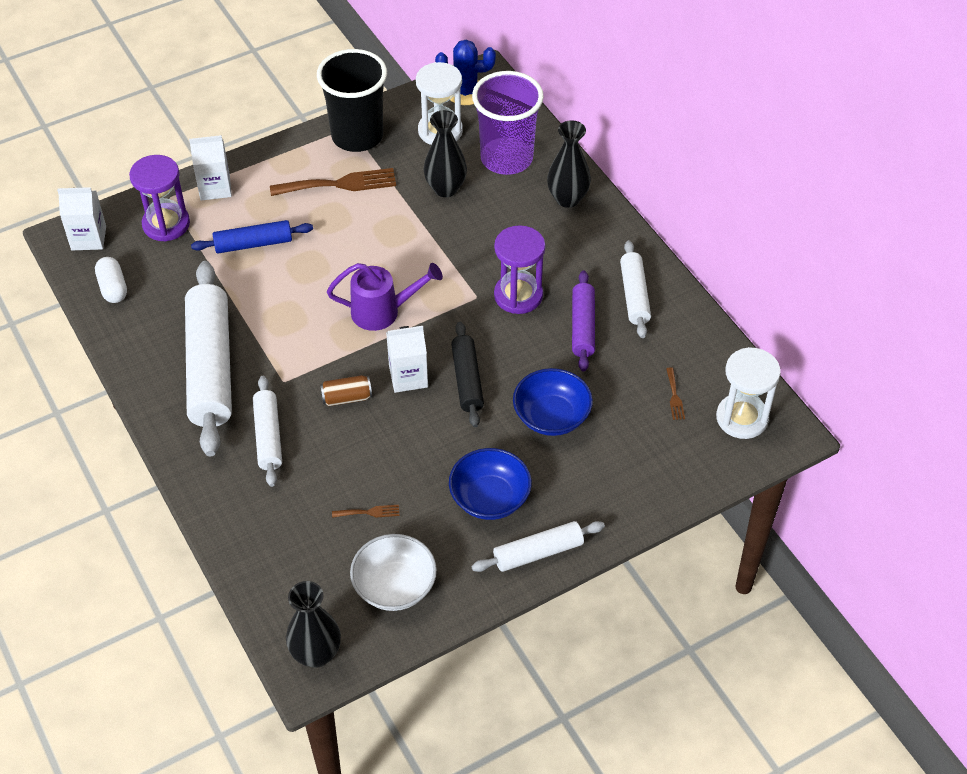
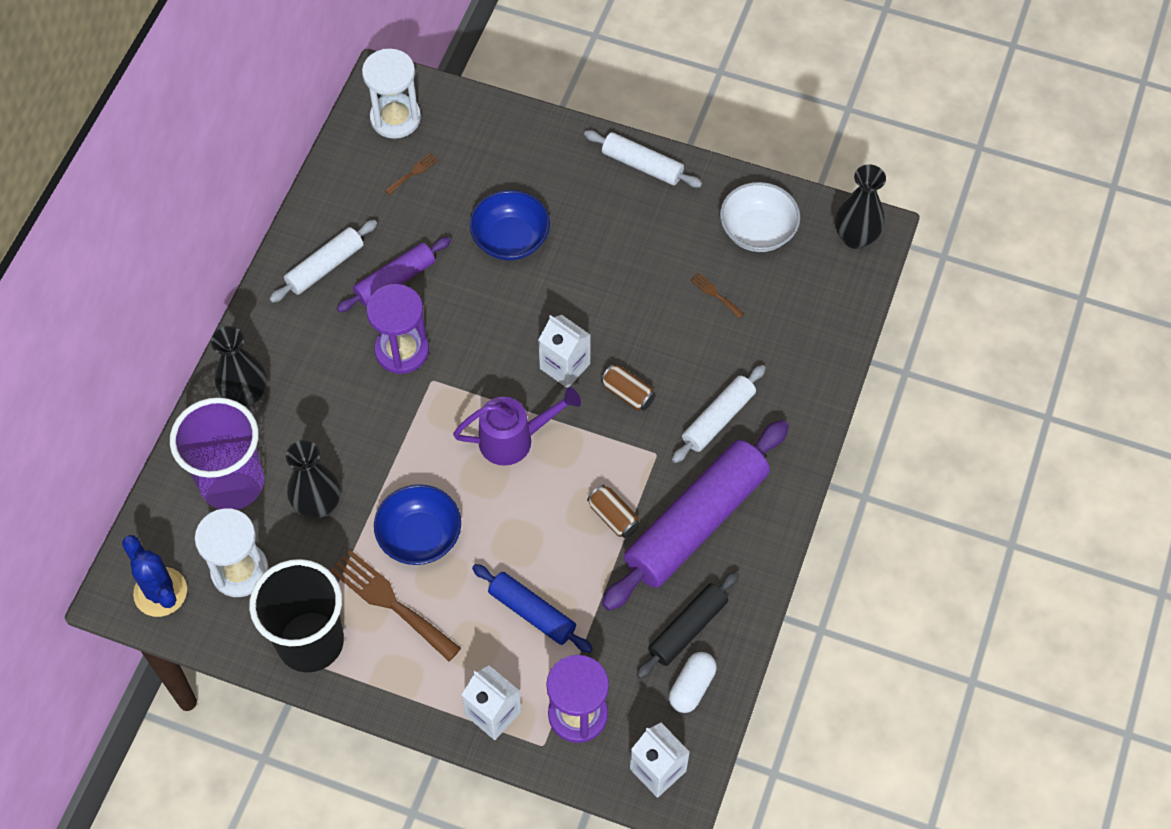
camera: 130 degrees left, 10 degrees up
(210, 367) = (696, 522): white rolling pin -> purple rolling pin
(267, 326) = (613, 517): none -> brown can
(382, 312) = (514, 439): purple watering can -> purple watering can turned 120 degrees clockwise
(467, 380) = (528, 322): black rolling pin -> black rolling pin (687, 629)
(490, 498) = (625, 226): blue bowl -> blue bowl (420, 536)

